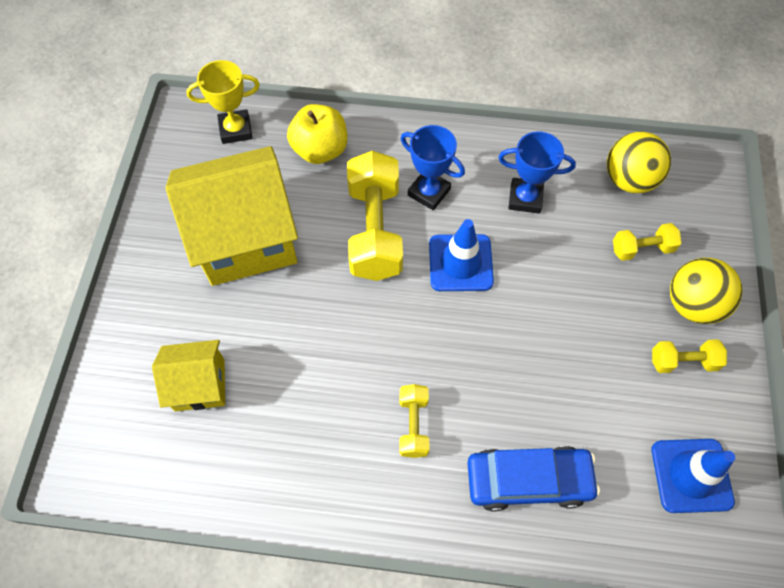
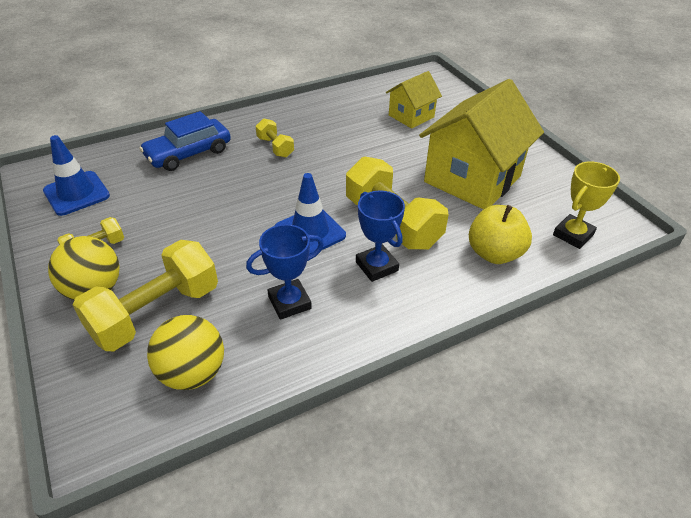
camera: 145 degrees right, 20 degrees down
(429, 192) = (376, 266): blue trophy -> blue trophy turned 60 degrees clockwise
(642, 248) = (156, 313): yellow dumbbell -> yellow dumbbell, size x2.00

